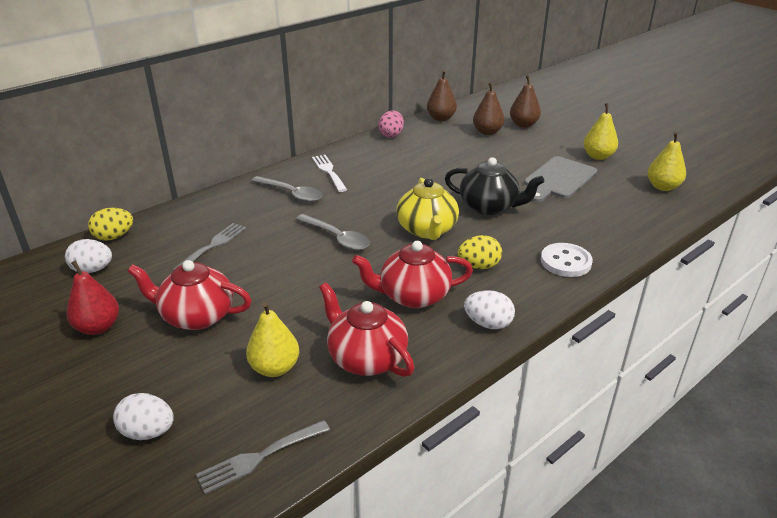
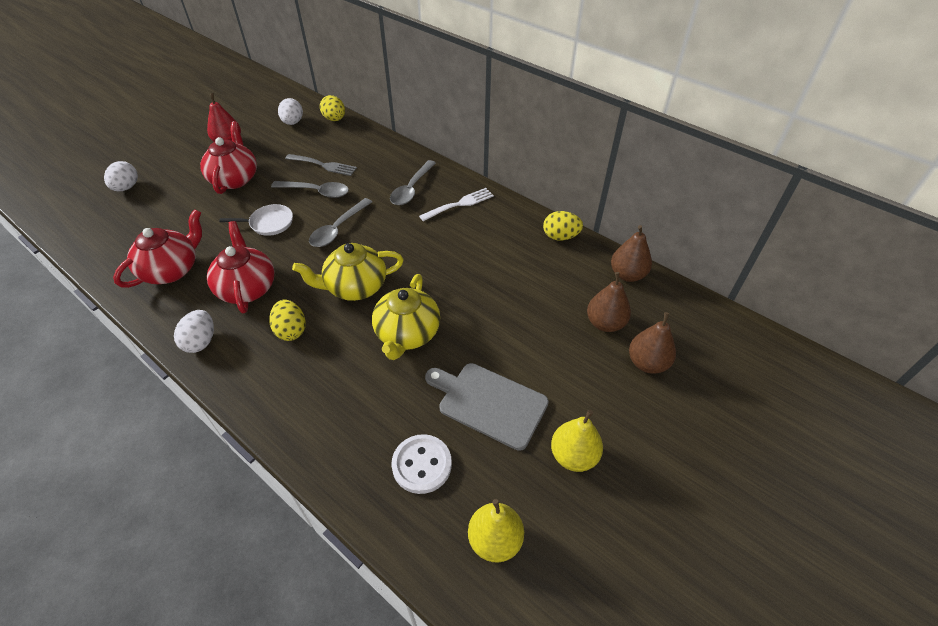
camera: 80 degrees right, 15 degrees up
(259, 457) = (90, 236): grey fork -> none
(263, 251) = (316, 192): none -> grey spoon
(275, 368) = (171, 226): yellow pear -> none
(306, 284) = (269, 223): none -> white pan
(391, 135) = (560, 236): pink egg -> yellow egg
(489, 207) = (407, 334): black teapot -> yellow teapot
(565, 262) = (297, 405): white button -> white button (422, 465)

